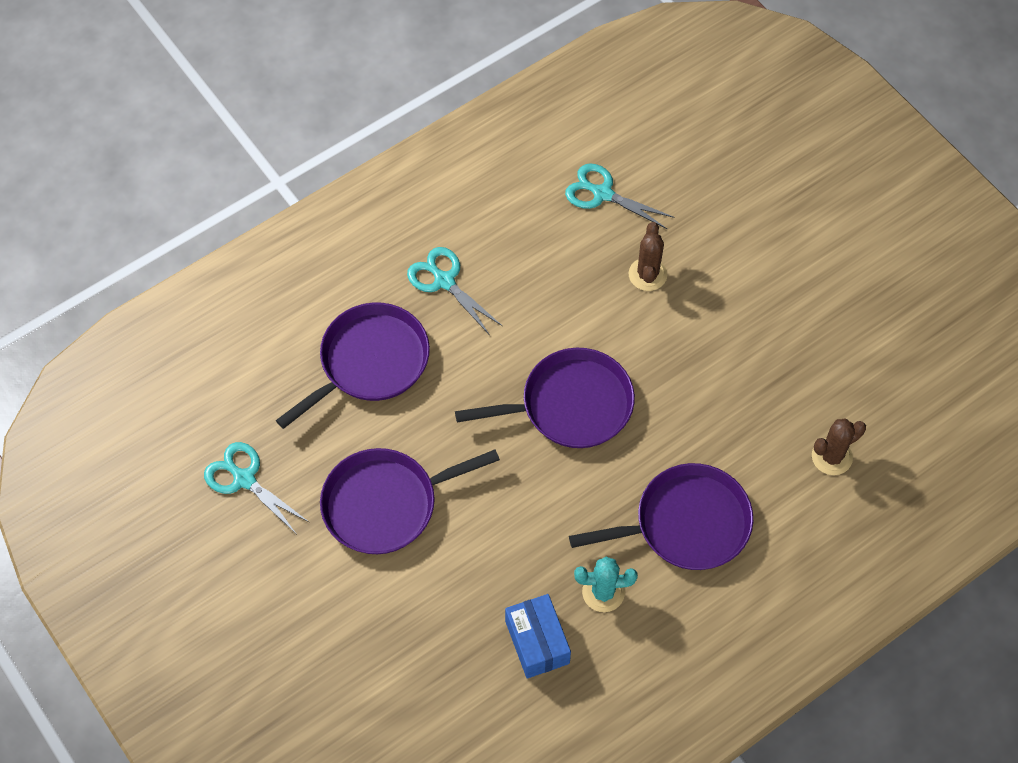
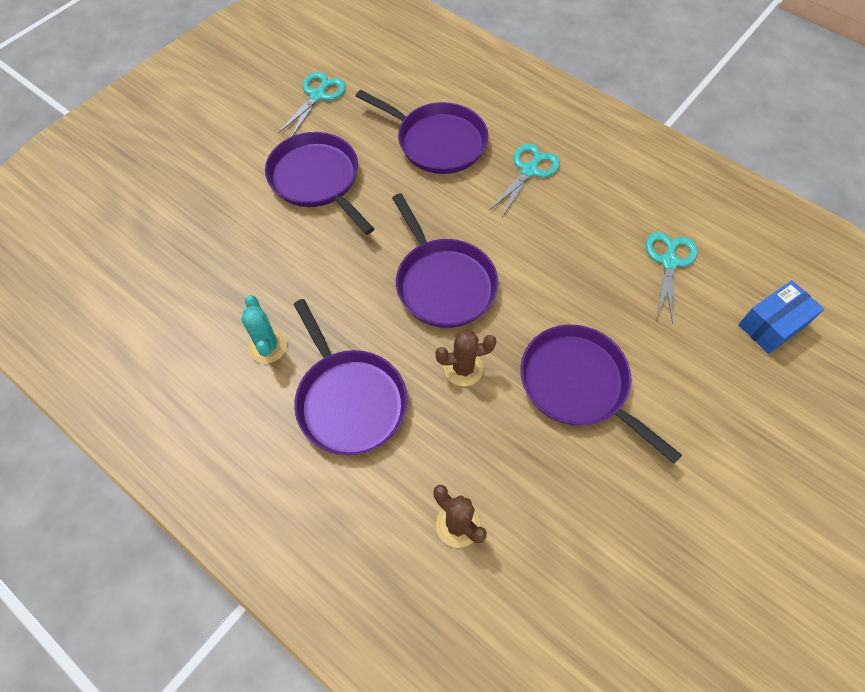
camera: 75 degrees right, 0 degrees up
(537, 642) = (213, 307): blue box -> blue box (772, 325)
(647, 274) = (600, 315): brown cactus -> brown cactus (463, 368)
(717, 318) = (578, 384): none -> purple pan

